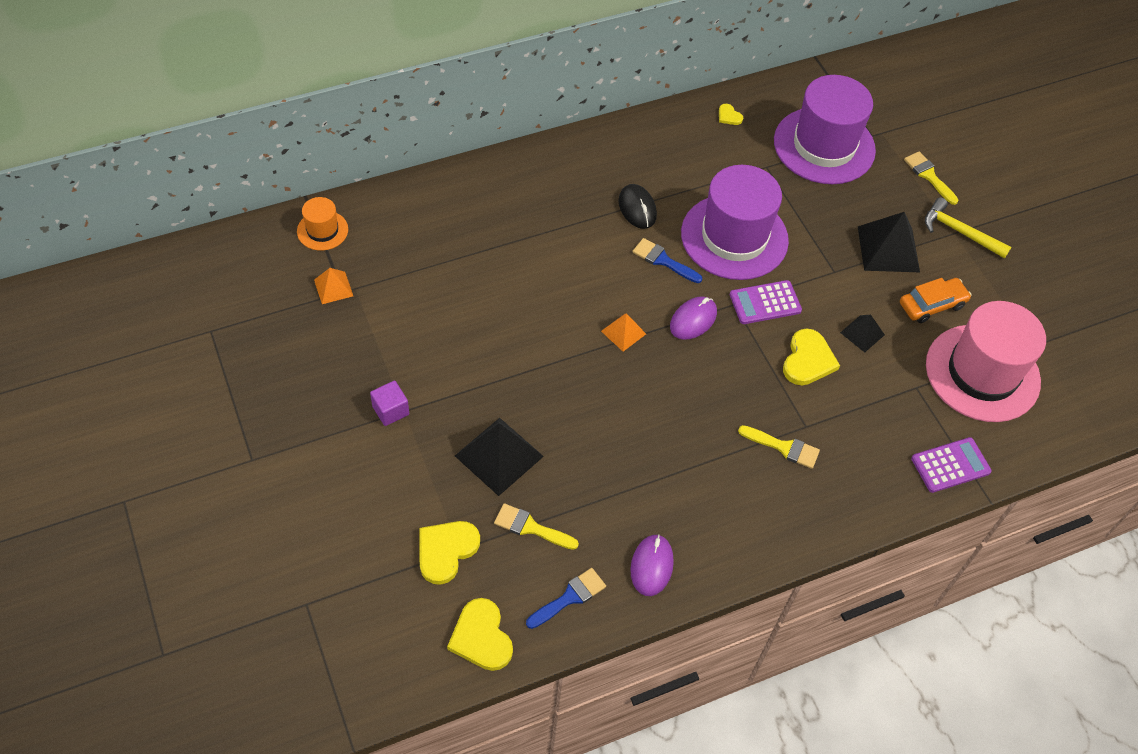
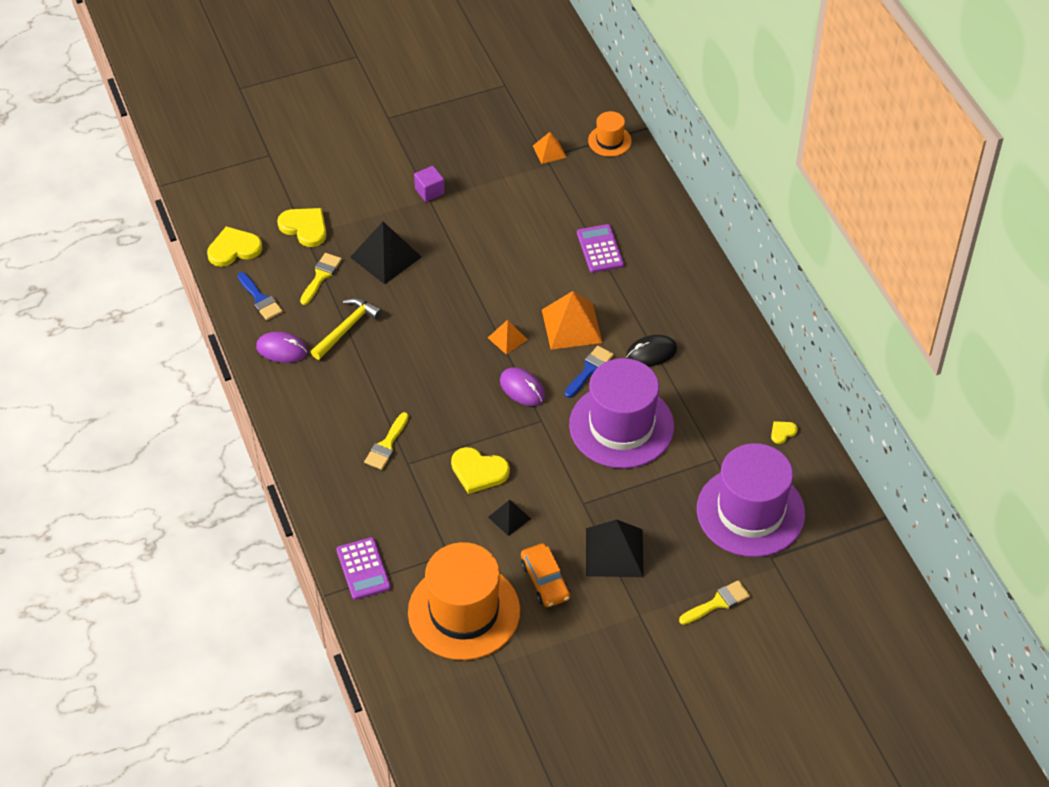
camera: 95 degrees right, 5 degrees down
(603, 274) = (571, 326): none -> orange pyramid
(765, 303) = (543, 444): purple calculator -> purple calculator (600, 249)
(959, 232) = (641, 620): yellow hammer -> yellow hammer (346, 328)
(982, 373) = (464, 611): pink hat -> orange hat

